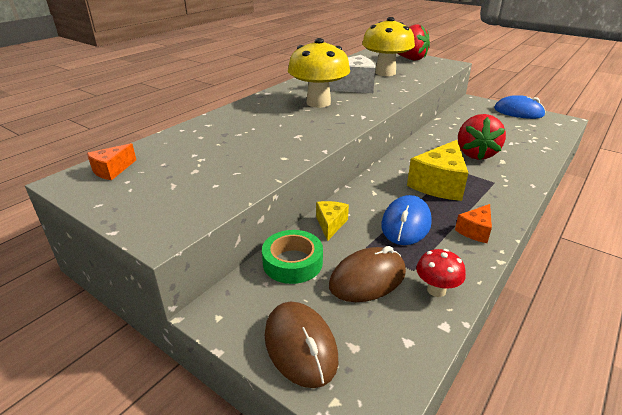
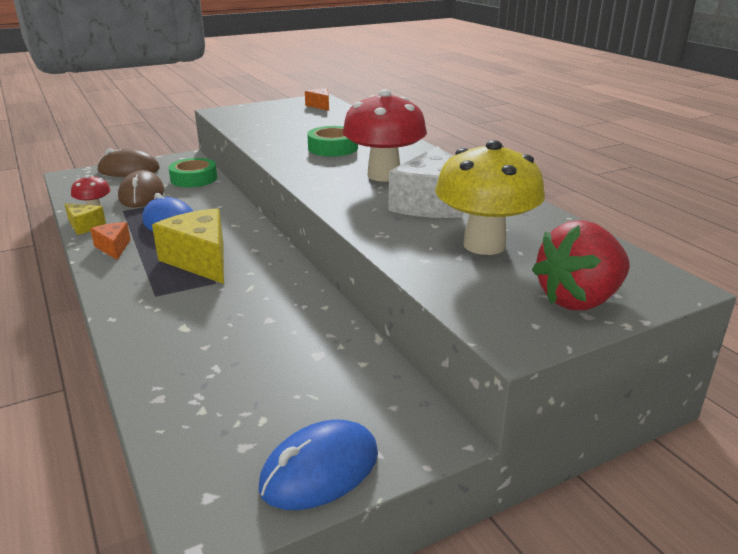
camera: 115 degrees right, 5 degrees down
(273, 129) = (333, 148): none -> green tape
(318, 103) = (384, 175): yellow mushroom -> red mushroom
(330, 224) = (215, 197): yellow cheese -> yellow cheese (84, 226)
(475, 154) = (226, 314): red strawberry -> none

